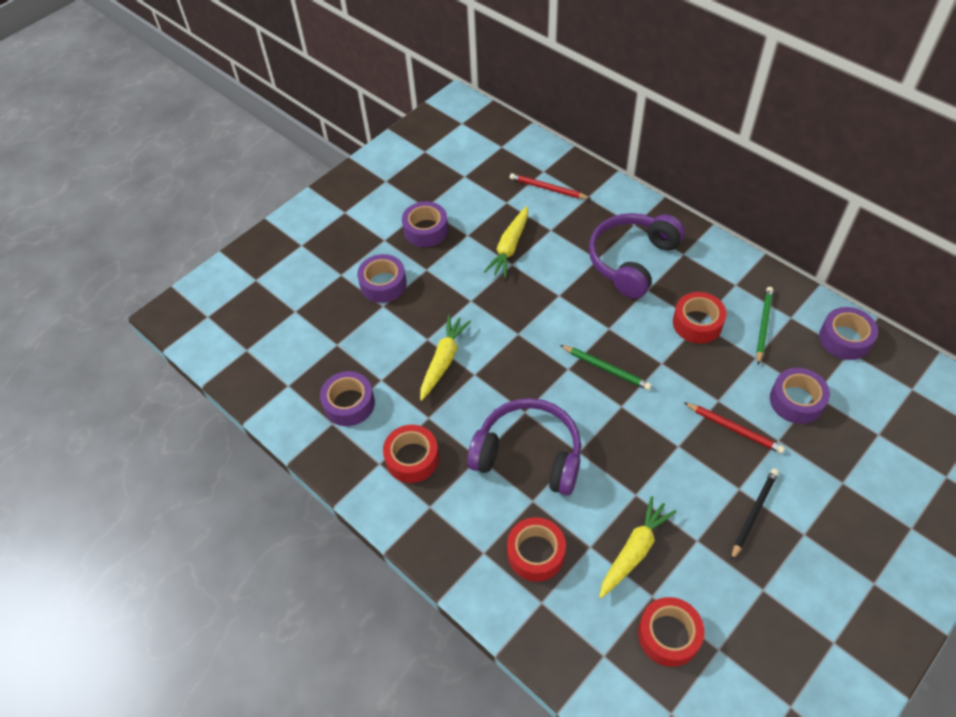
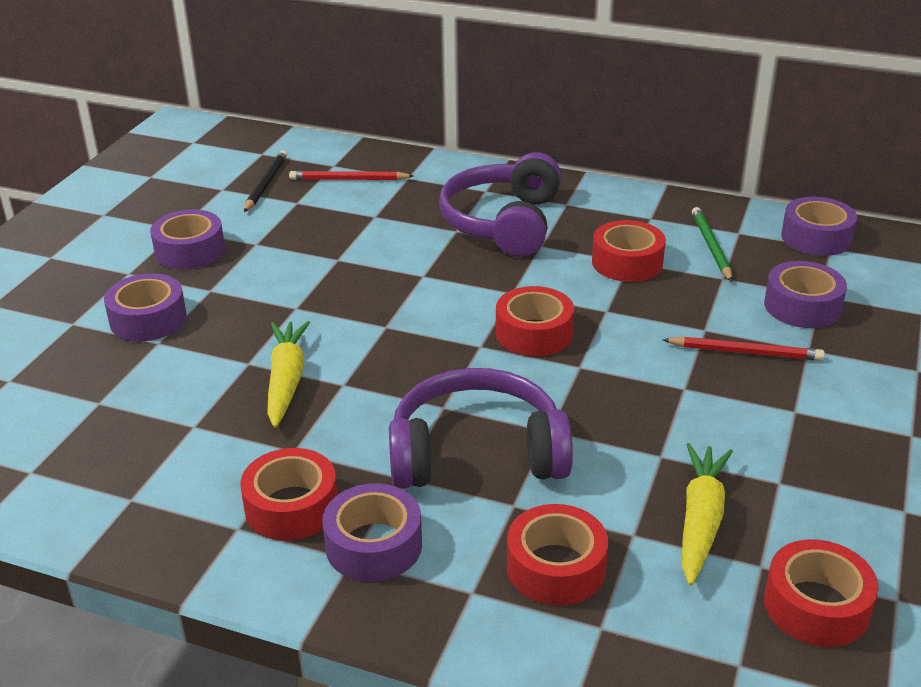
camera: 25 degrees left, 20 degrees down
(349, 404) = (151, 467): purple tape -> purple tape (374, 545)
(509, 247) = (325, 243): yellow carrot -> none
(606, 368) = (534, 333): green pencil -> red tape
(754, 513) = (833, 431): black pencil -> black pencil (266, 184)

